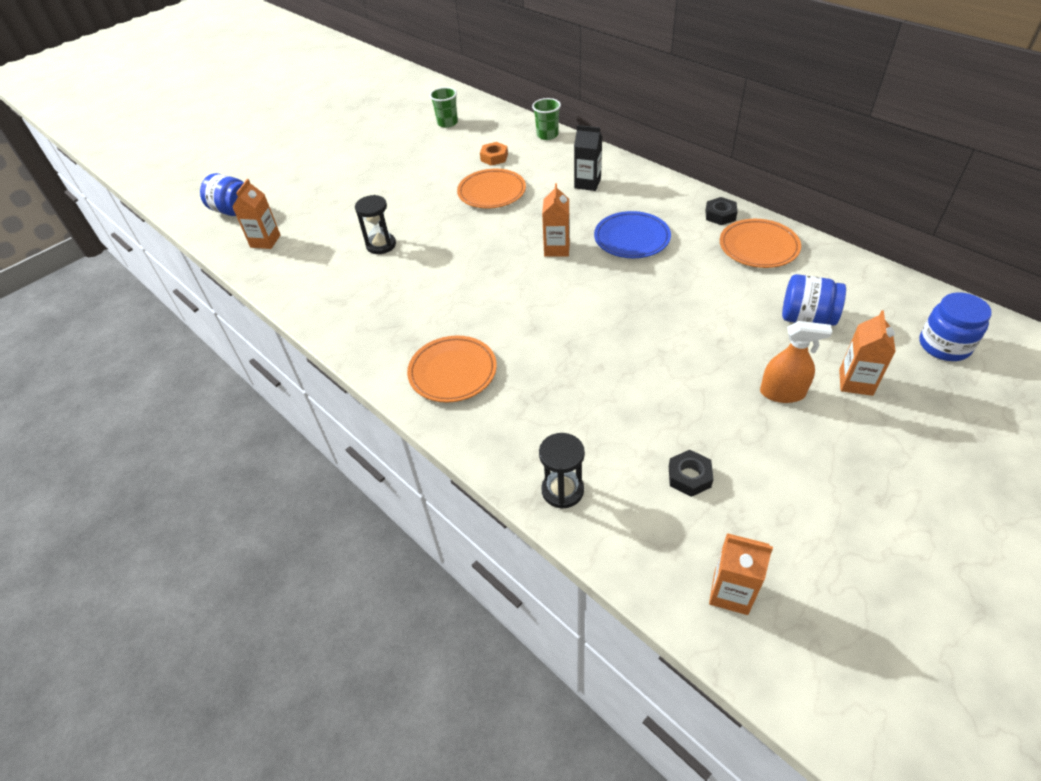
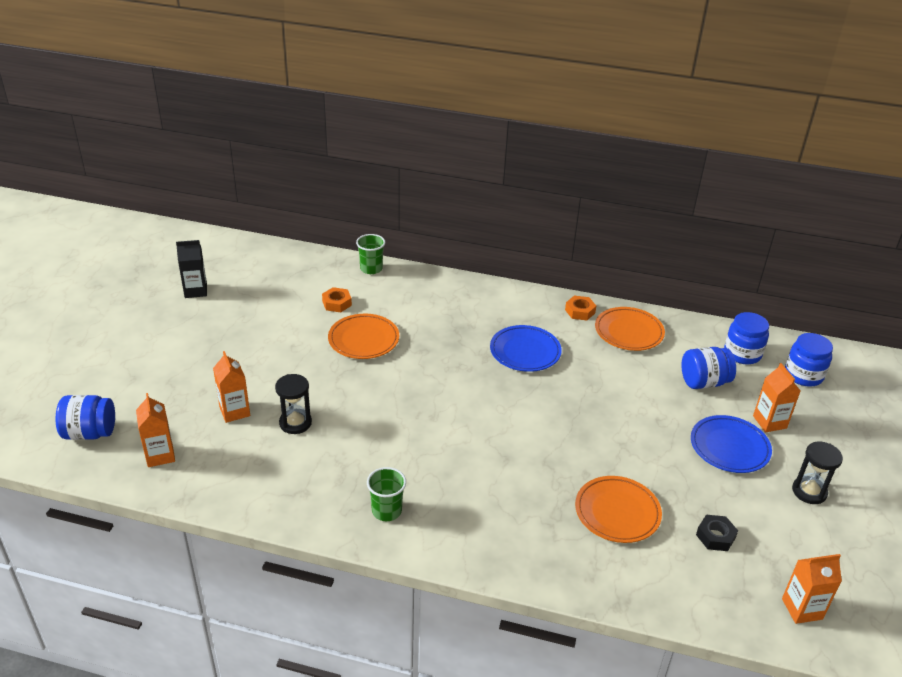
camera: 35 degrees left, 10 degrees down
(447, 123) = (257, 277): green cup -> green cup (386, 511)
(452, 372) = (468, 521): orange plate -> orange plate (617, 512)
(557, 249) = (468, 379): orange carton -> orange carton (234, 411)
(562, 490) = (636, 585): black hourglass -> black hourglass (809, 491)
(587, 183) = (447, 309): black carton -> black carton (195, 291)
(720, 215) = (580, 311): black nut -> orange nut
(782, 393) = (729, 447): orange spray bottle -> blue plate
(880, 302) = (742, 353): none -> blue jar

